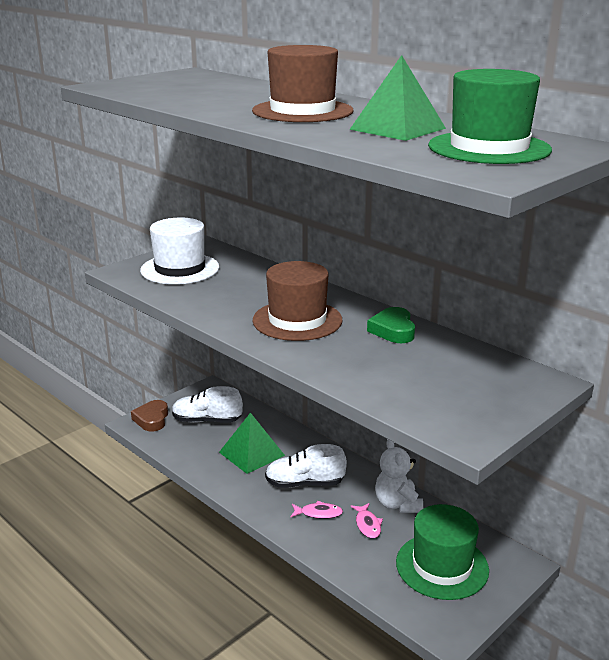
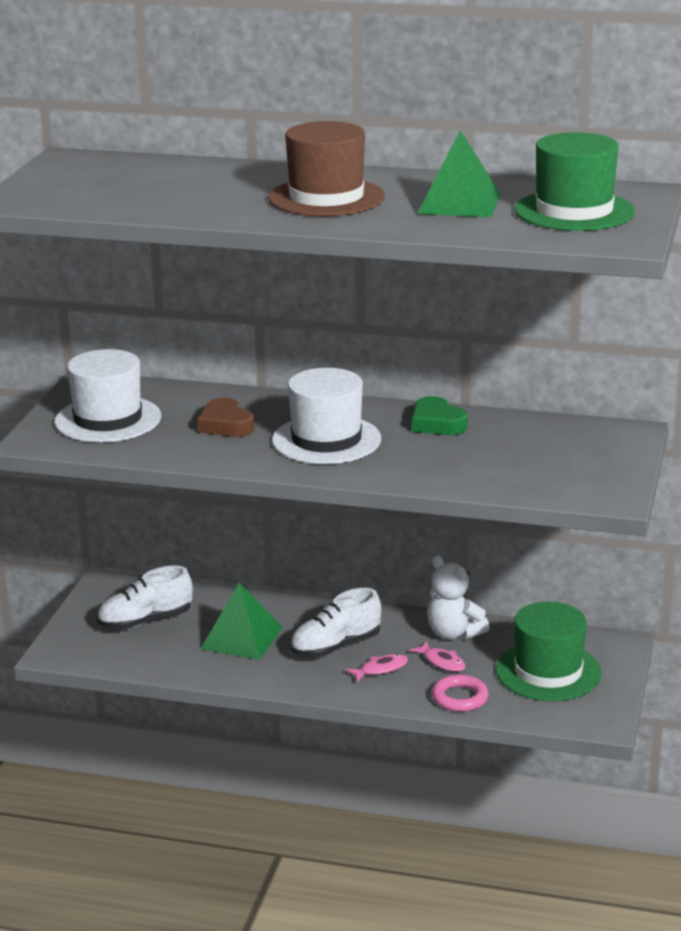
camera: 30 degrees left, 0 degrees up
(152, 419) = (72, 642): brown heart -> brown heart (225, 425)
(297, 320) = (326, 440): brown hat -> white hat
(353, 561) = (460, 698): none -> pink ring

